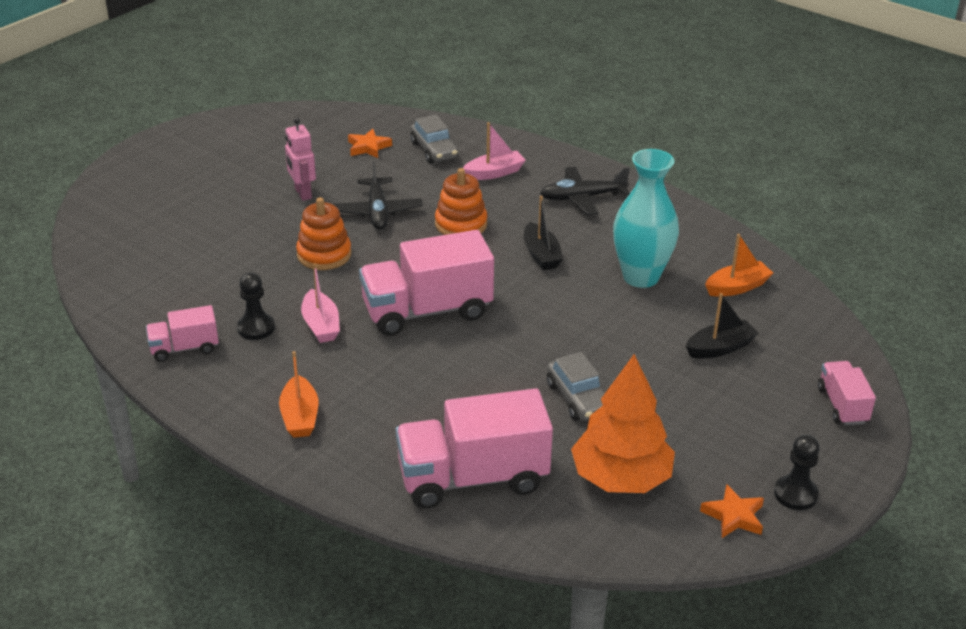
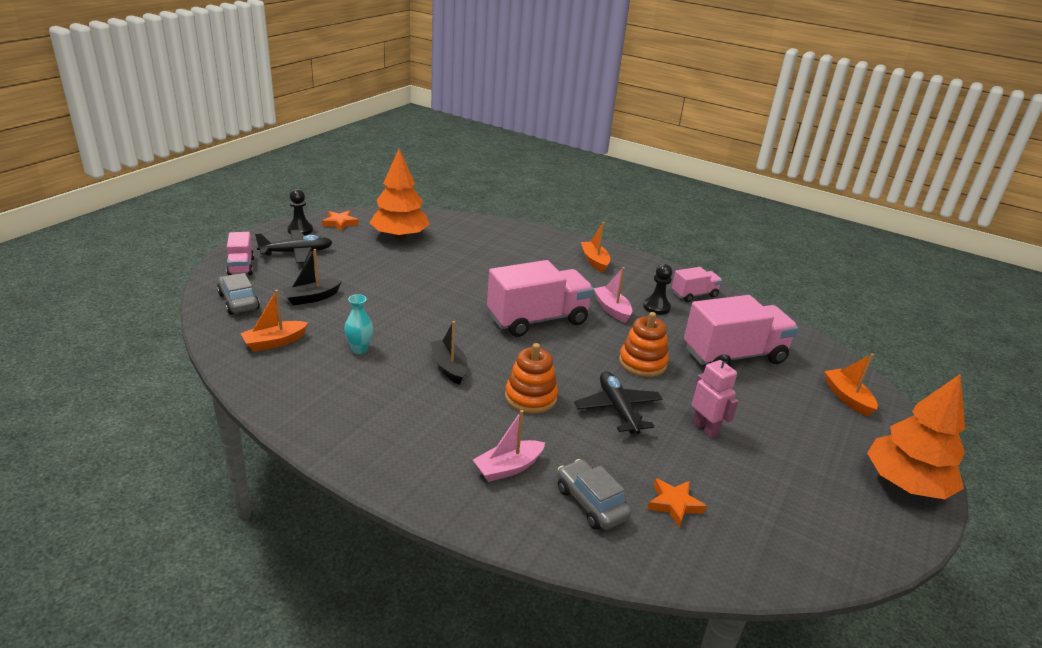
camera: 170 degrees right, 5 degrees down
(126, 214) = (847, 398): none -> orange boat
(160, 151) = (905, 484): none -> orange tree
(473, 478) = (484, 237): pink truck -> pink truck (734, 356)
(578, 398) = (422, 270): grey car -> grey car (238, 301)
(582, 198) = (405, 435): black plane -> black plane (296, 252)
(641, 277) = (359, 349): turquoise vase -> turquoise vase, size x0.49

